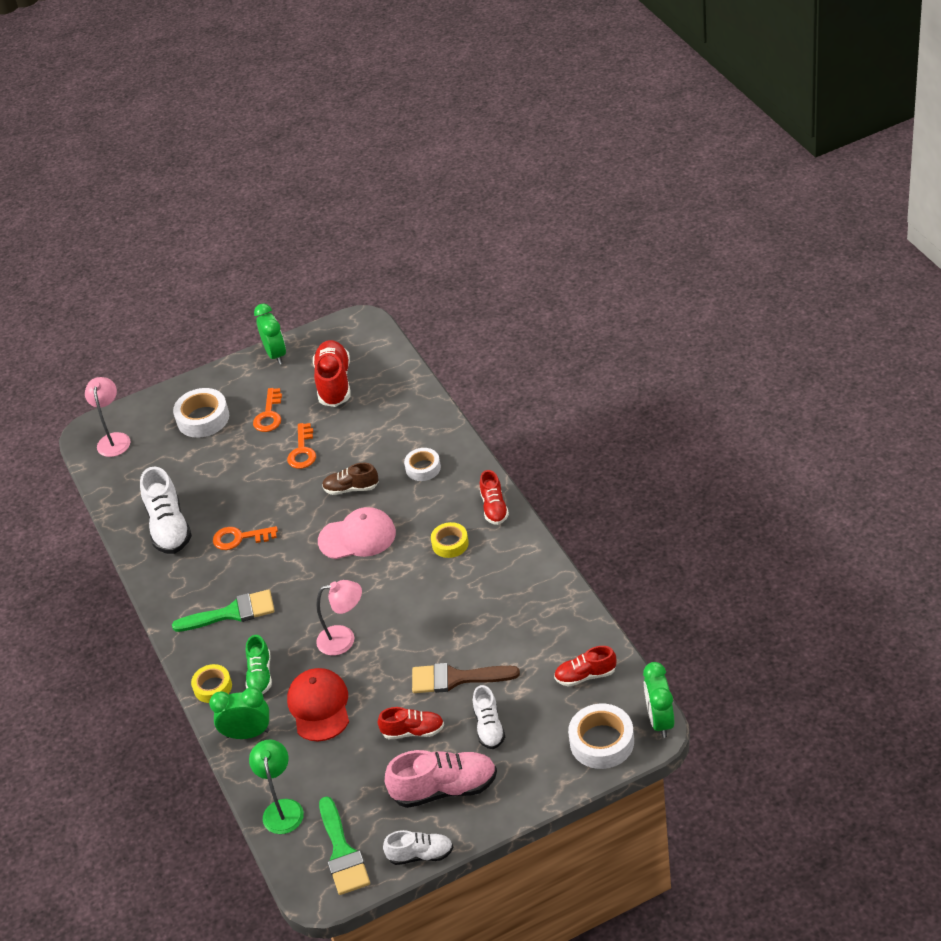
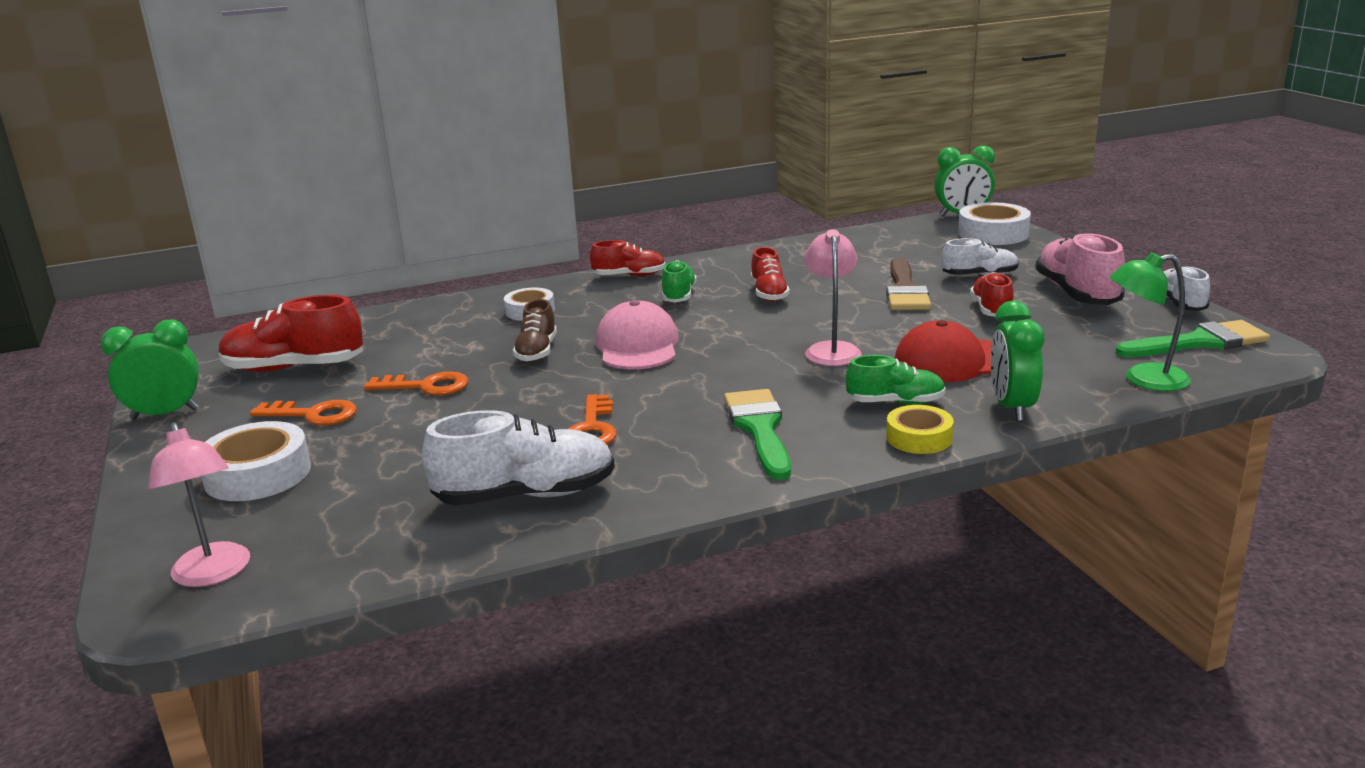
camera: 90 degrees left, 20 degrees down
(114, 439) = (214, 574): pink lamp -> pink lamp turned 120 degrees counterclockwise
(450, 544) = (679, 296): yellow tape -> green shoe
(585, 675) = (903, 239): red shoe -> red shoe (769, 294)

